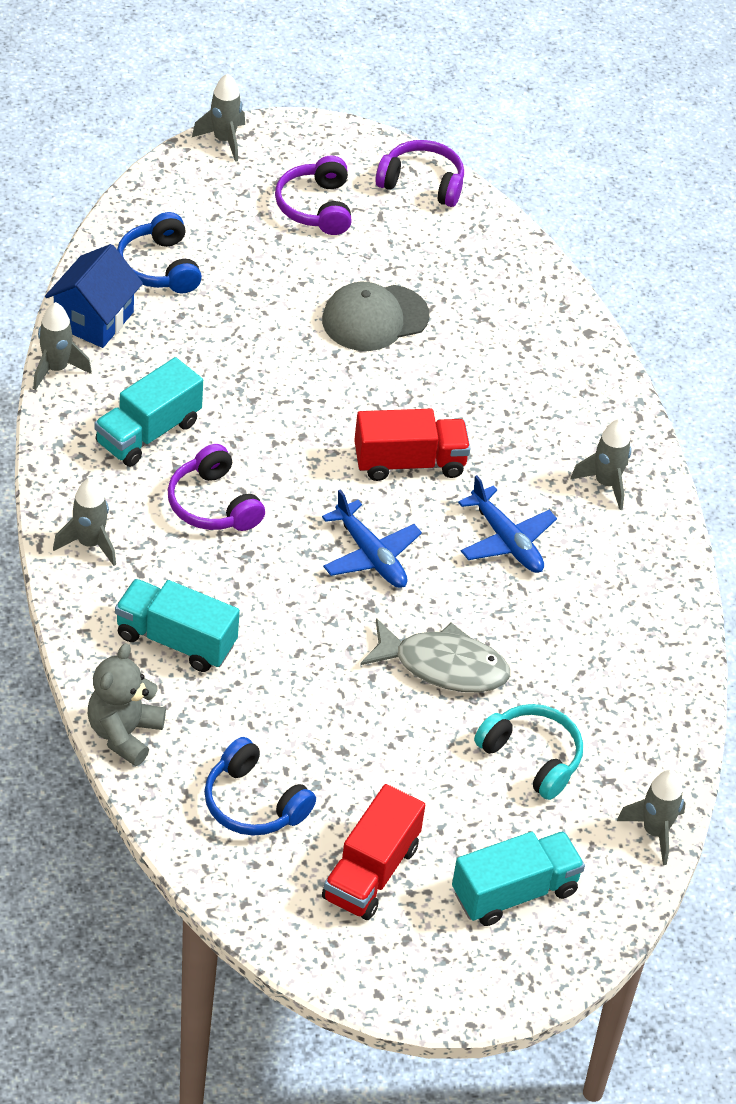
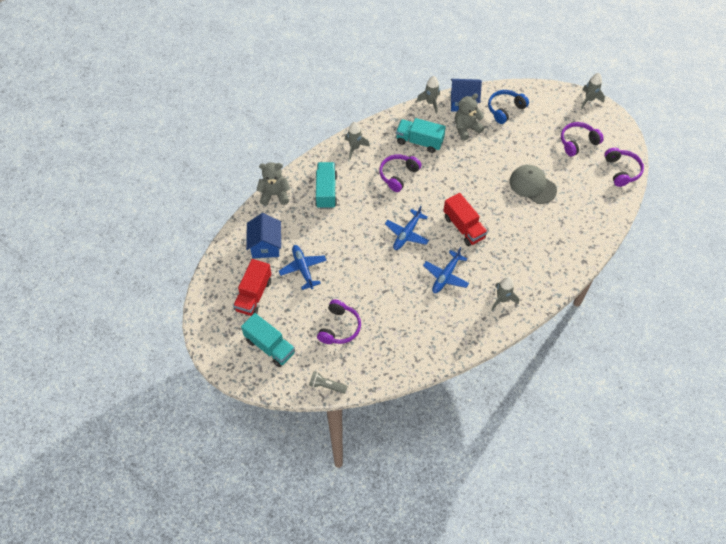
camera: 70 degrees right, 10 degrees up
(166, 346) = (466, 128): none -> grey teddy bear
(254, 803) = (265, 246): blue headphones -> blue house
(354, 760) = (303, 269): none -> blue plane
(371, 872) = (254, 295): red truck -> red truck turned 75 degrees counterclockwise
(443, 666) = (367, 279): grey fish -> none
(531, 757) = (339, 327): turquoise headphones -> purple headphones
(655, 832) = (327, 386): grey rocket -> grey flashlight

